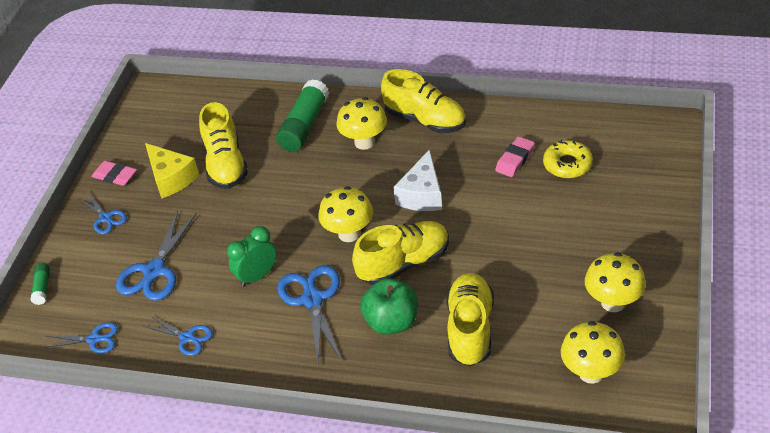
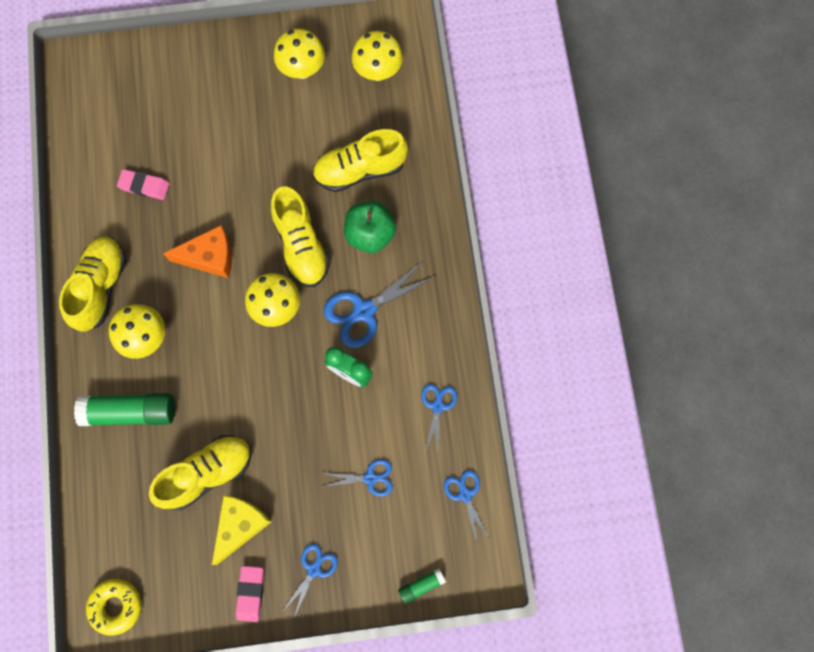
camera: 115 degrees left, 30 degrees up
(154, 271) = (370, 478): blue scissors -> blue scissors, size x0.59
(404, 263) = (301, 246): yellow shoe -> yellow shoe turned 150 degrees counterclockwise
(422, 194) = (210, 257): white cheese -> orange cheese
(567, 164) = (142, 138): yellow donut -> yellow donut (116, 606)

